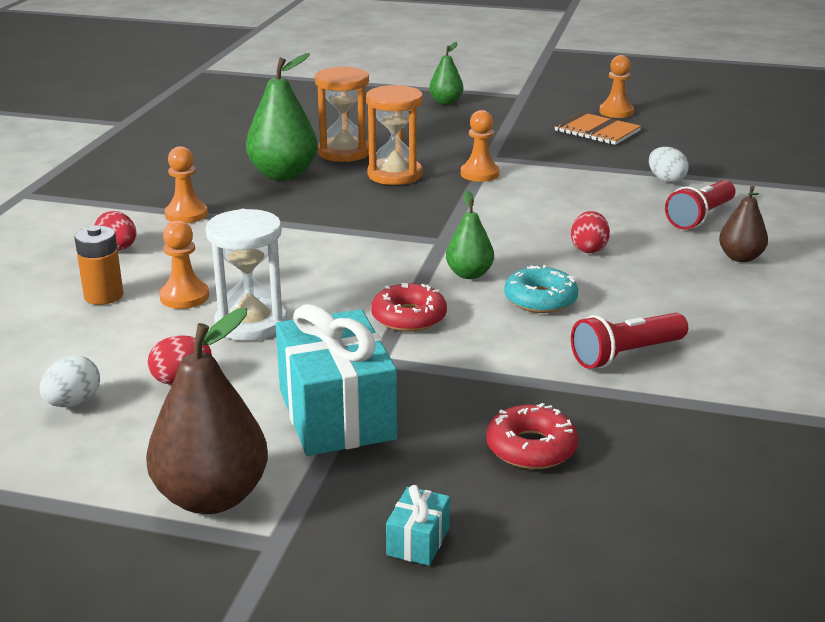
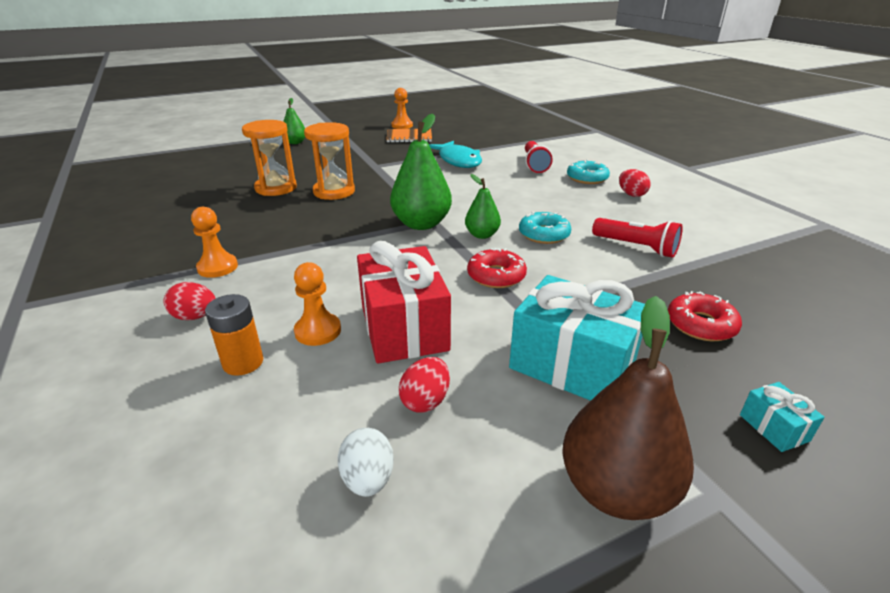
camera: 40 degrees left, 5 degrees up
(251, 323) = (403, 328): white hourglass -> red gift
(283, 174) = (253, 214): green pear -> green pear (421, 224)
(479, 174) = (385, 176): orange pawn -> none
(588, 249) = (515, 198): red egg -> red egg (631, 194)
(603, 181) = (458, 161): none -> turquoise fish
(626, 355) = (636, 247): red flashlight -> red flashlight turned 75 degrees counterclockwise
(666, 180) = (486, 152): white egg -> none
(740, 257) = (587, 178): brown pear -> turquoise donut

